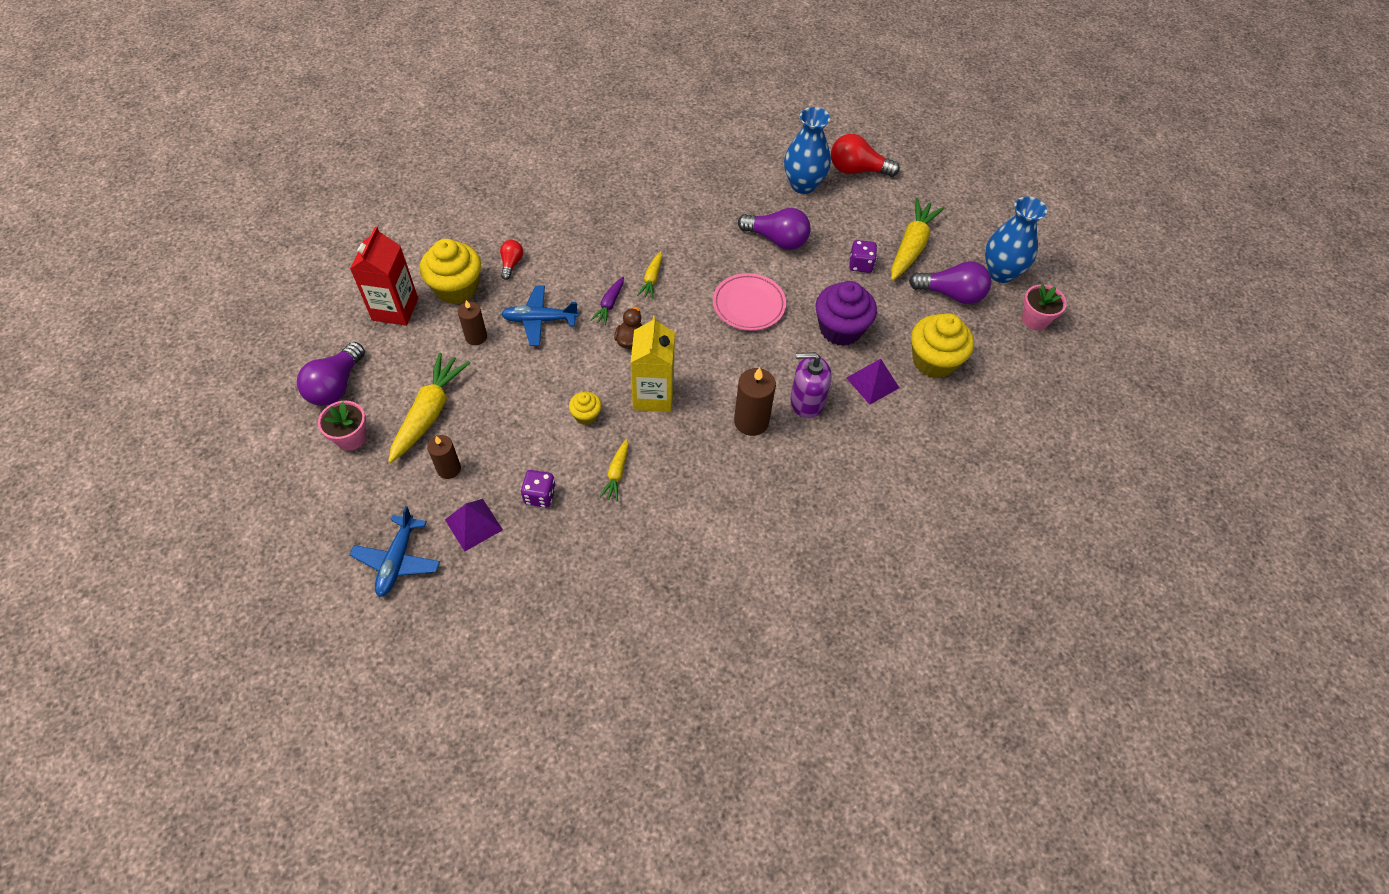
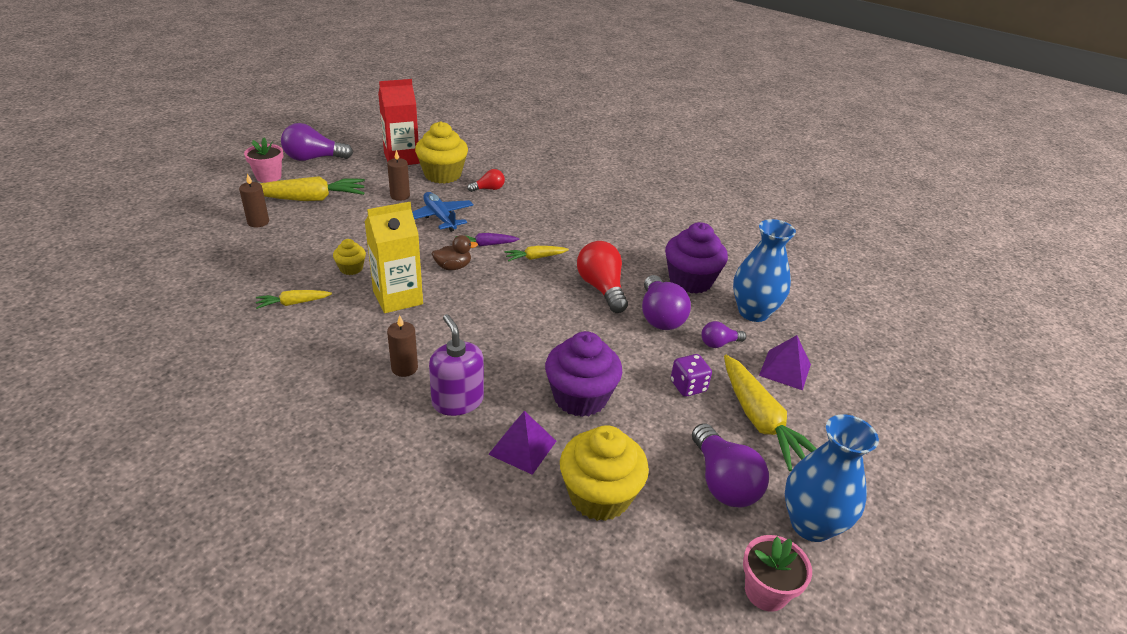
camera: 60 degrees right, 20 degrees down
(397, 560) = (158, 226): blue plane -> none
(473, 524) = (205, 248): purple pyramid -> purple pyramid (785, 369)
(540, 496) = (249, 271): purple dice -> none
(744, 198) = (690, 281): none -> purple cupcake
(749, 305) = (556, 323): pink plate -> none
(751, 421) = (404, 368): brown candle -> brown candle, size x0.65
(826, 223) = (719, 343): none -> purple light bulb
(857, 170) = (822, 344): red light bulb -> red light bulb (601, 288)
(911, 246) = (761, 421): yellow carrot -> yellow carrot turned 75 degrees clockwise

